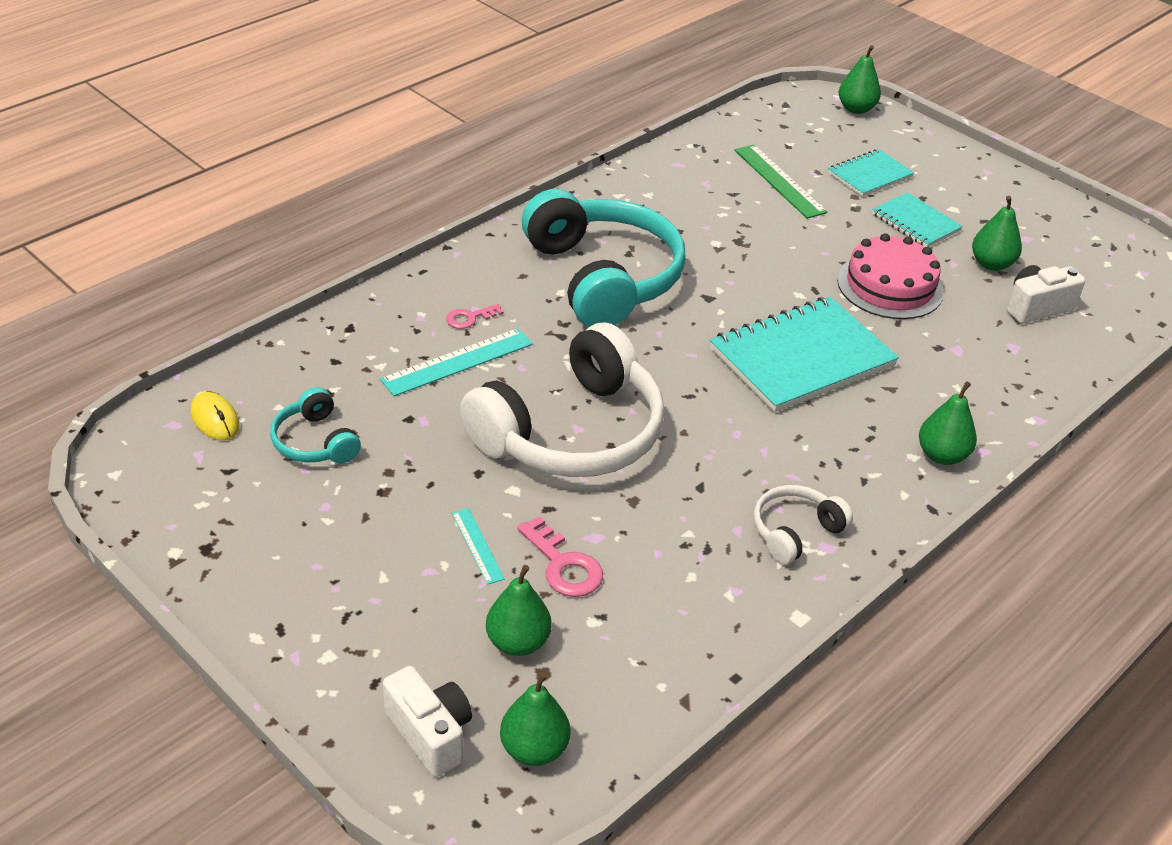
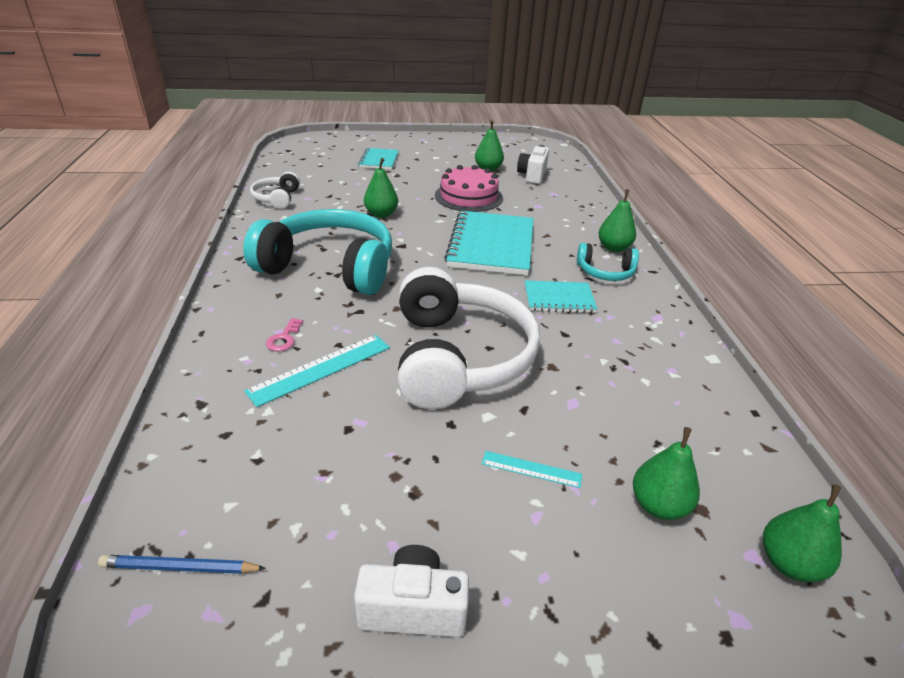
camera: 50 degrees left, 5 degrees down
(215, 419) = (180, 567): yellow mouse -> blue pencil
(315, 442) = (304, 505): turquoise headphones -> turquoise headphones (605, 272)
(430, 733) = (742, 631): white camera -> white camera (413, 608)
(458, 362) = (321, 369): turquoise ruler -> turquoise ruler turned 45 degrees clockwise
(563, 565) = (590, 433): pink key -> none
(779, 181) = (342, 180): green ruler -> none
(795, 531) = (635, 321): white headphones -> white headphones (277, 198)
(856, 109) = (325, 139): green pear -> green pear (381, 214)
(916, 222) = (432, 168): turquoise notebook -> turquoise notebook (559, 299)

